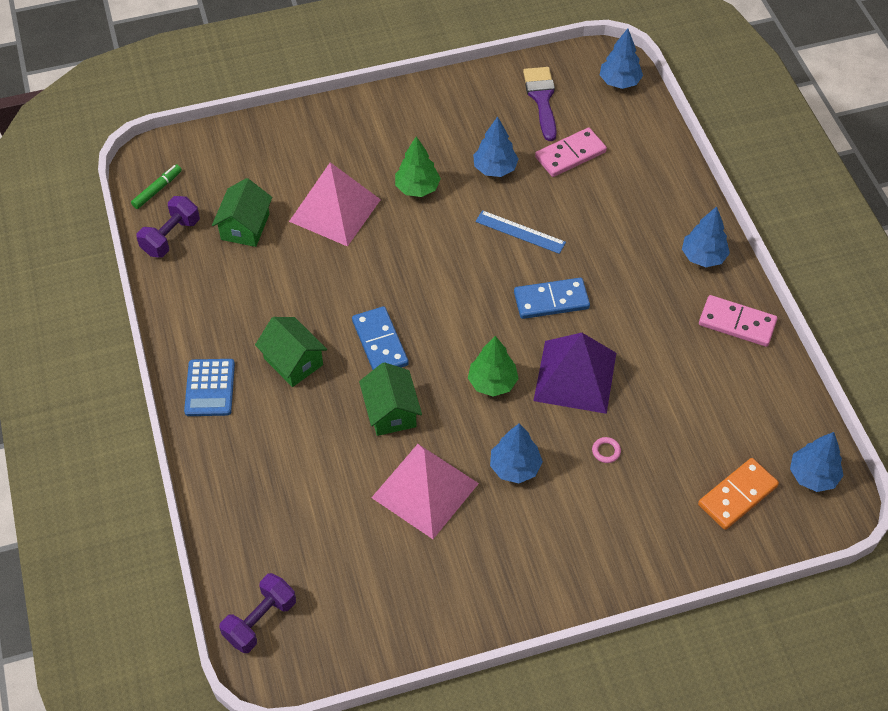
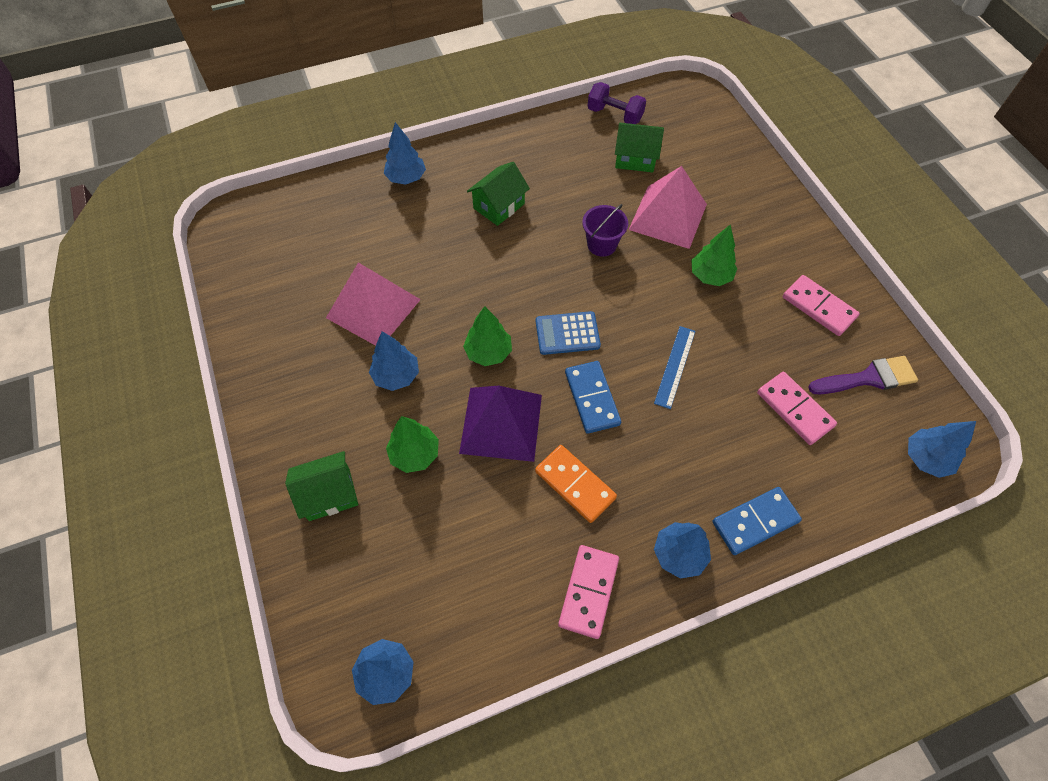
camera: 85 degrees right, 5 degrees up
(157, 190) = (662, 100): green marker -> none
(210, 388) = (469, 158): blue calculator -> blue calculator (567, 333)
(260, 620) = (262, 213): purple dumbbell -> none
(364, 271) = (602, 244): none -> purple bucket
(380, 343) = (524, 263): blue domino -> blue domino (755, 521)
(391, 411) = (452, 277): green house -> green house (329, 494)
(463, 115) = (819, 307): none -> pink domino
(495, 168) = (754, 339): blue tree -> blue tree (406, 178)
(606, 451) = (415, 454): pink ring -> green tree
(737, 495) = (362, 585): orange domino -> orange domino (575, 484)

